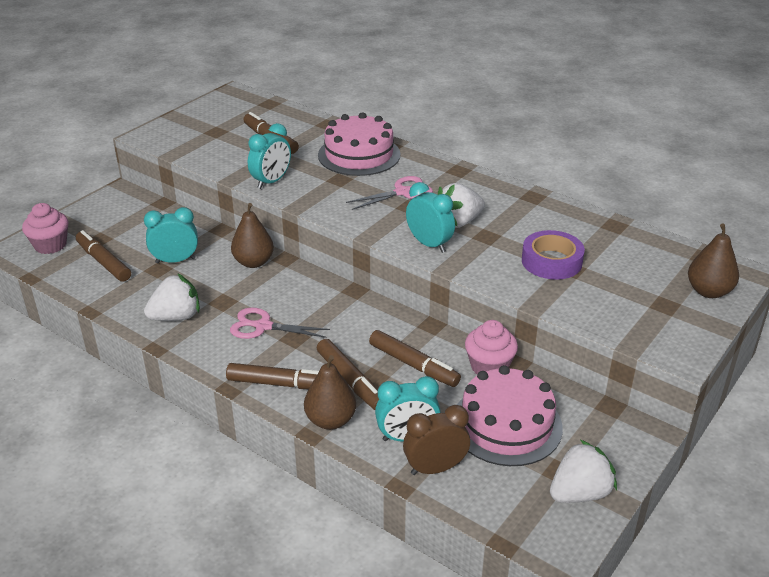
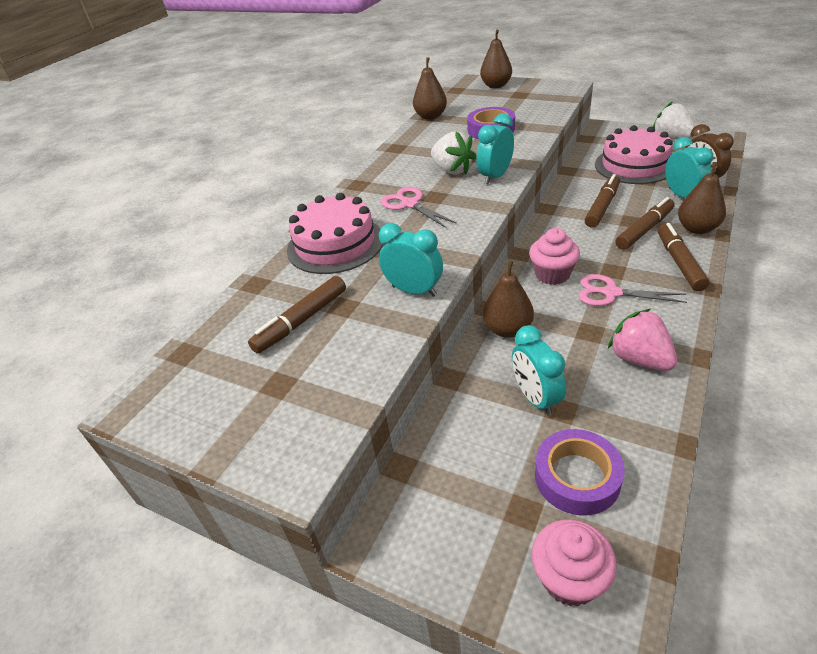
camera: 95 degrees left, 5 degrees up
(103, 262) = (577, 477): brown marker -> purple tape
(176, 317) = (639, 359): white strawberry -> pink strawberry
(263, 326) = (611, 293): pink scissors -> pink scissors turned 105 degrees clockwise
(489, 367) = (580, 179): pink cupcake -> pink cupcake (552, 274)
(612, 226) = (430, 117): none -> brown pear

